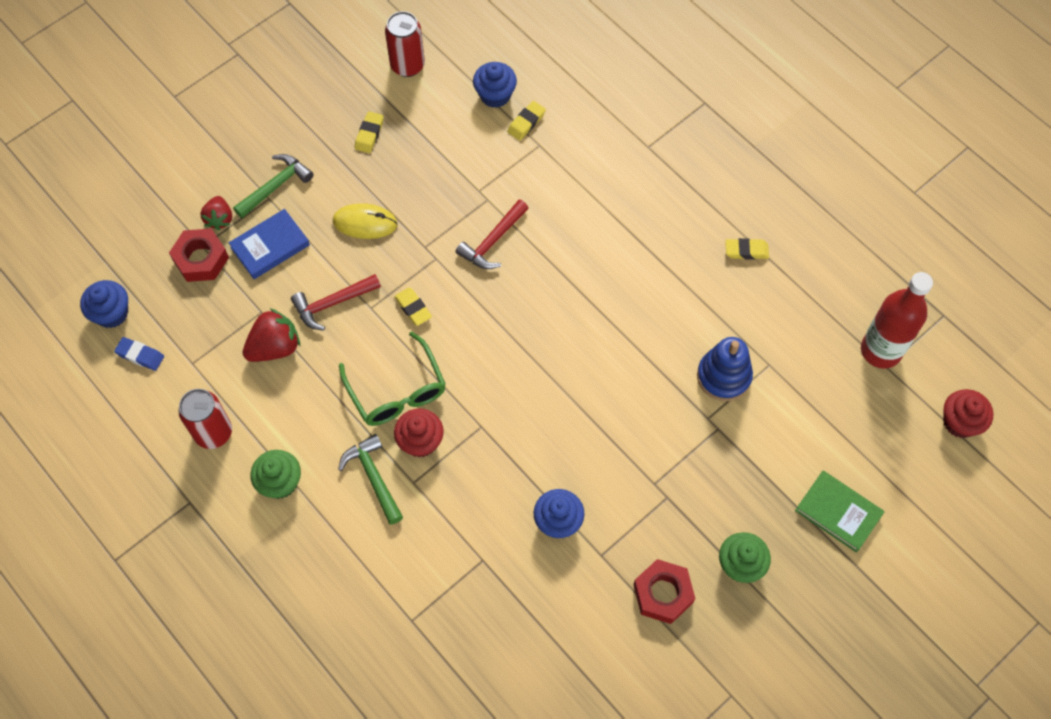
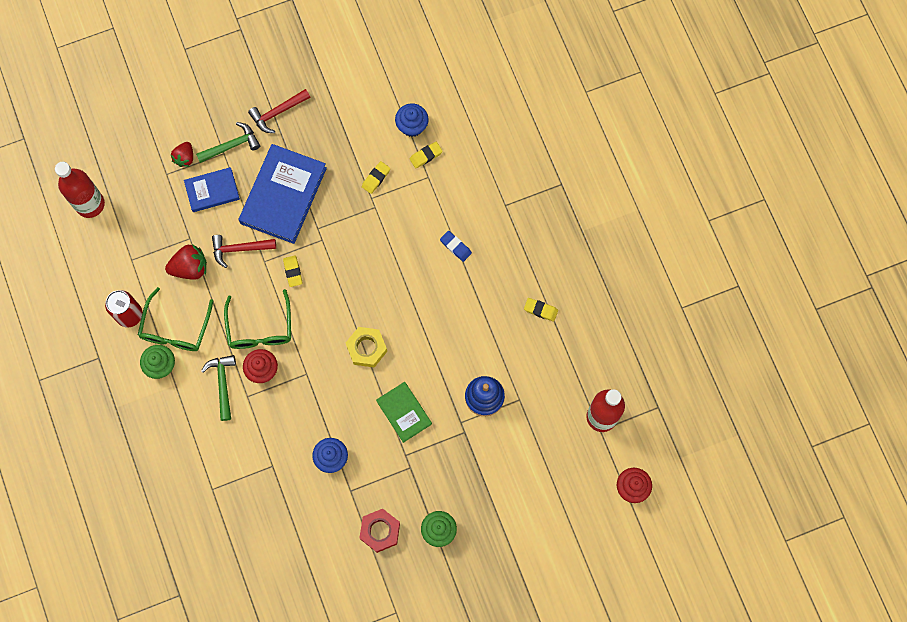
camera: 20 degrees right, 10 degrees up
(111, 313) = (90, 204): blue cupcake -> red bottle
(140, 355) = (99, 242): blue eraser -> blue eraser (455, 247)
(201, 259) = (162, 184): red nut -> none
(283, 429) = (175, 329): none -> green glasses
(365, 223) = (283, 195): yellow mouse -> blue book
(369, 134) = (311, 127): yellow eraser -> yellow eraser (376, 178)
(407, 65) = (358, 80): red can -> none
(493, 241) = (366, 241): red hammer -> red hammer (277, 112)
(547, 369) = (366, 348): none -> yellow nut
(838, 512) = (519, 519): green book -> green book (404, 412)

